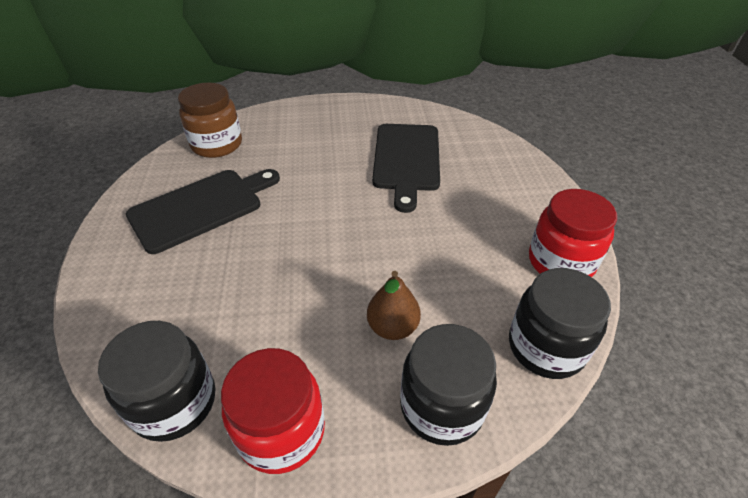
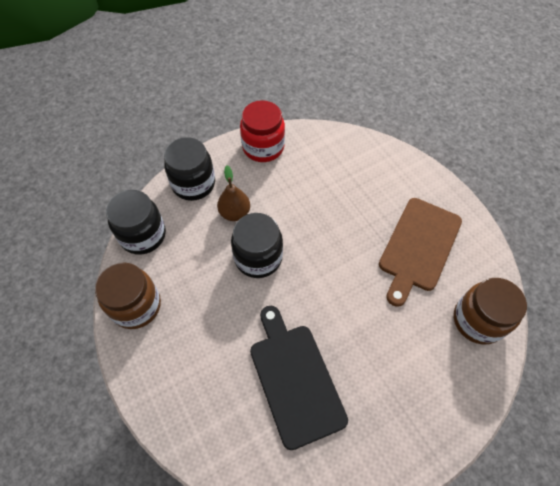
camera: 155 degrees right, 15 degrees up
(174, 402) = (319, 139): black jar -> black jar (258, 258)
(201, 207) = (418, 247): black cutting board -> brown cutting board
(560, 262) = (136, 306): red jar -> brown jar

